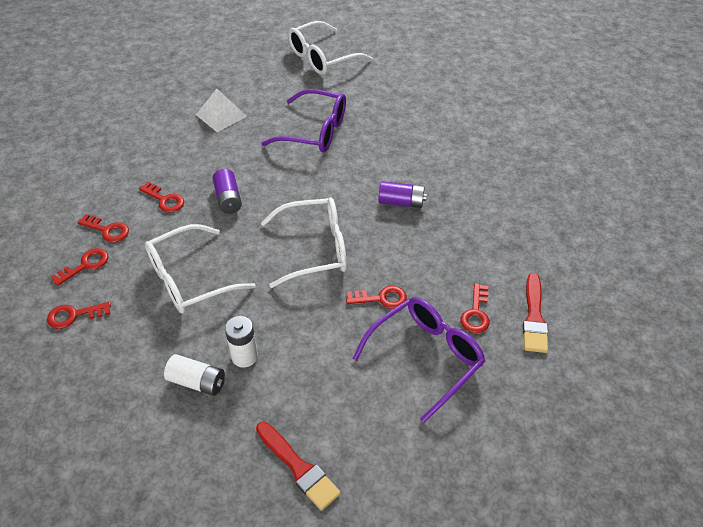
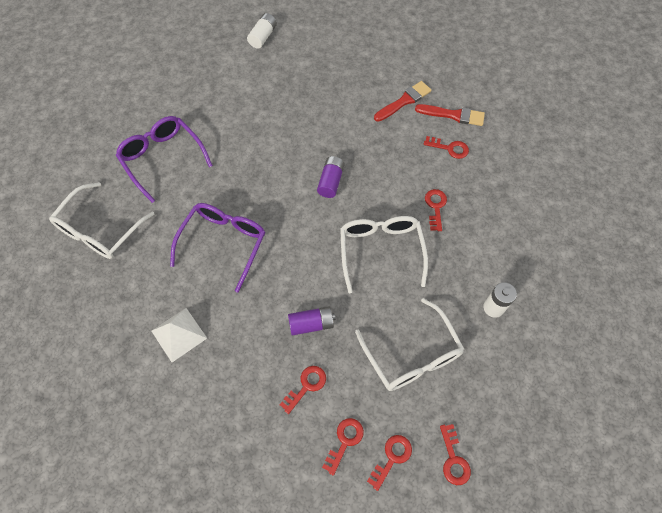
camera: 85 degrees left, 15 degrees up
(85, 265) = (391, 458): red key -> red key turned 75 degrees clockwise
(197, 382) = (519, 343): white battery -> white battery (263, 37)
(299, 468) = (584, 271): red brush -> red brush (404, 101)
(322, 58) = (99, 230): white glasses -> white glasses turned 60 degrees clockwise
(426, 357) = (489, 184): purple glasses -> purple glasses (162, 158)

